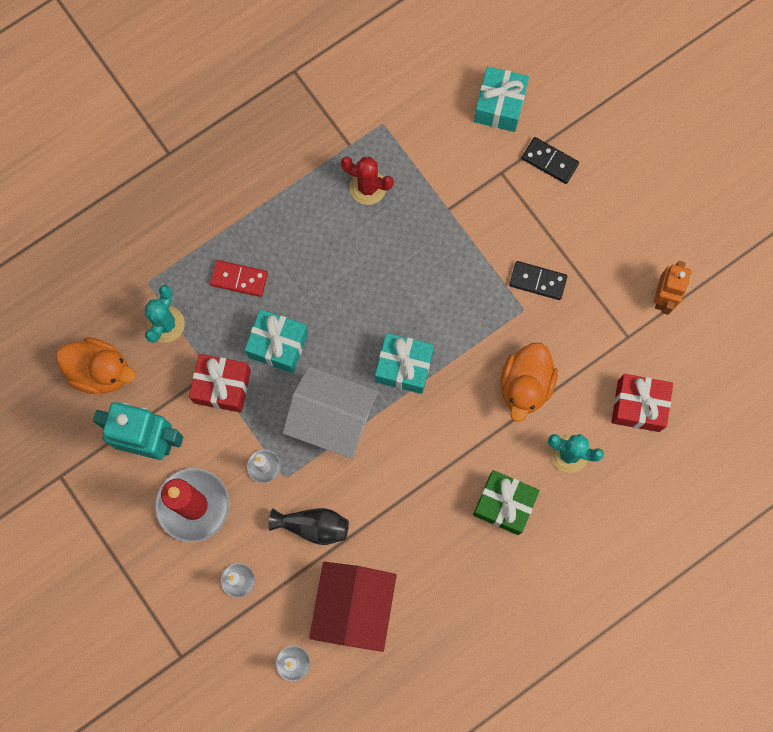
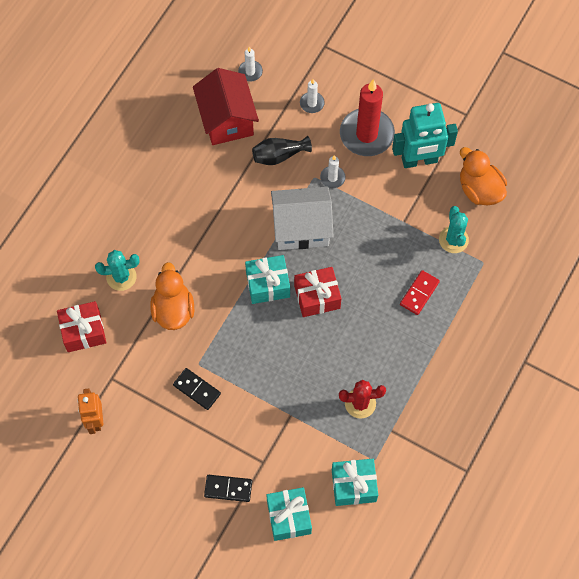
camera: 155 degrees right, 10 degrees down
(100, 371) = (479, 189): orange duck -> orange duck turned 60 degrees clockwise
(222, 386) = (390, 216): red gift -> red gift (317, 297)
(239, 279) = (419, 293): red domino -> red domino turned 45 degrees counterclockwise
(278, 345) = (366, 260): turquoise gift -> turquoise gift (353, 485)
(504, 504) = (153, 224): green gift -> none
(537, 281) = (197, 389): black domino -> black domino turned 45 degrees clockwise

